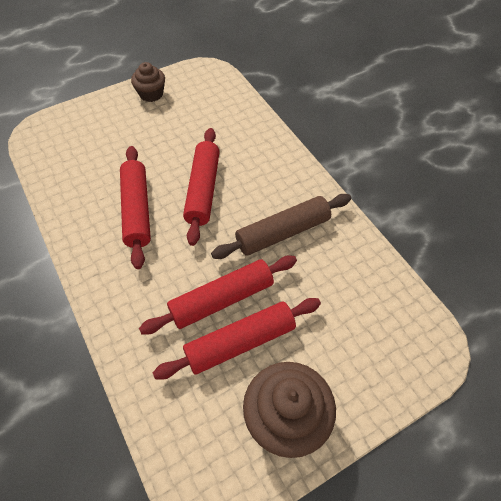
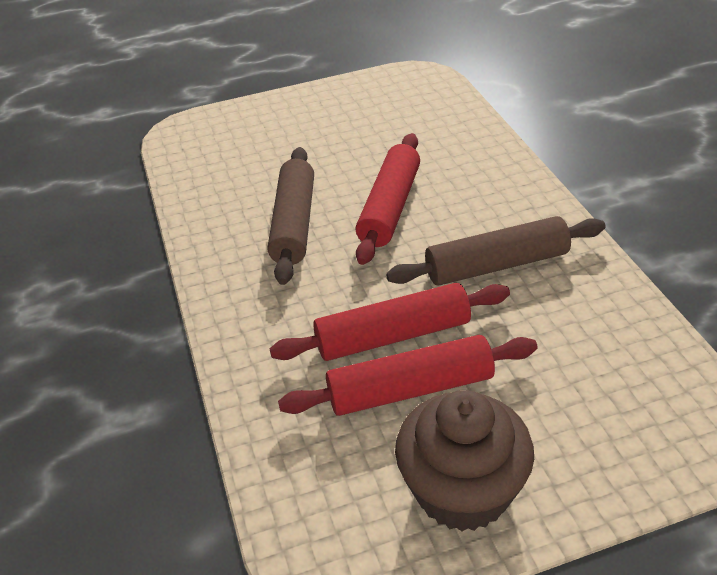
camera: 15 degrees right, 15 degrees down
(137, 210) = (294, 223): red rolling pin -> brown rolling pin
(151, 94) = (339, 97): brown cupcake -> none

